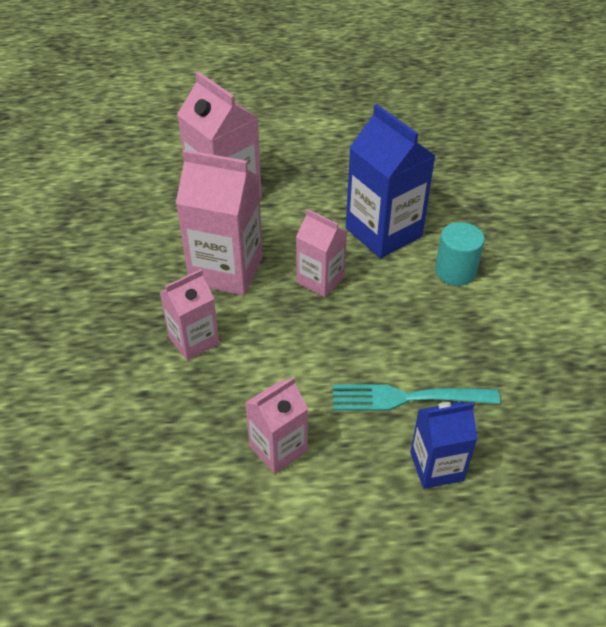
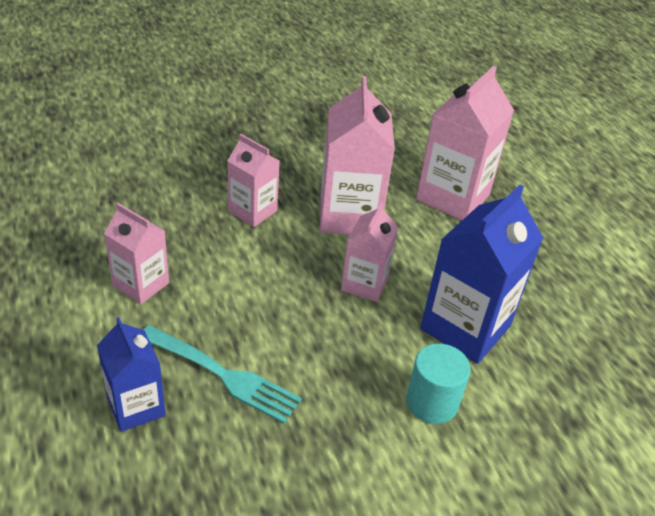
camera: 70 degrees right, 5 degrees down
(408, 398) = (221, 374): turquoise fork -> turquoise fork turned 135 degrees clockwise

